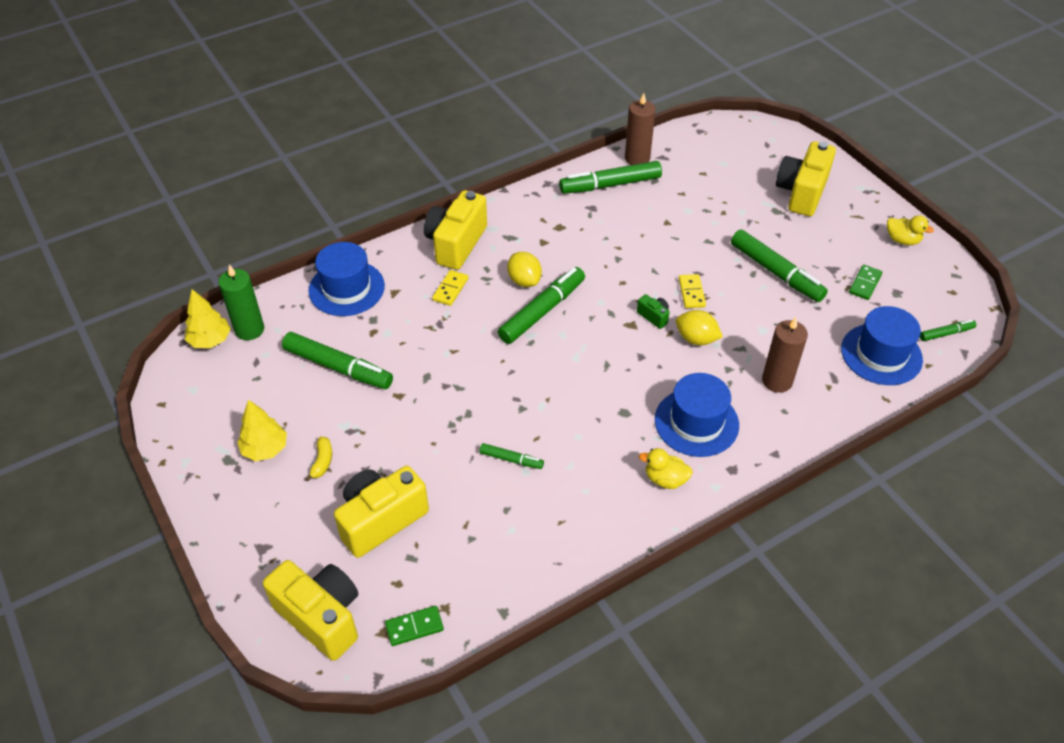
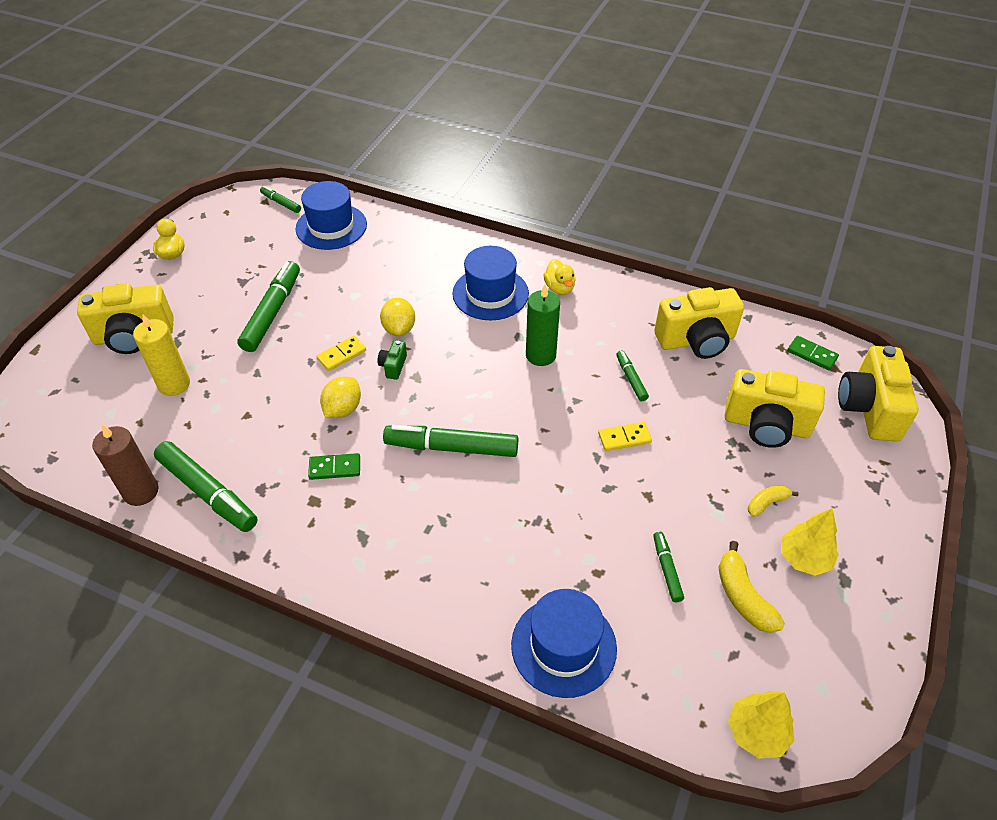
camera: 125 degrees left, 0 degrees up
(249, 329) = (705, 702): green candle -> green candle (540, 355)
(280, 393) = (743, 596): none -> yellow banana
(338, 367) = (666, 569): green marker -> green marker, size x0.51
(450, 289) = (483, 542): yellow domino -> yellow domino (624, 438)
(456, 244) = (410, 583): yellow camera -> yellow camera (696, 340)
(524, 280) = (420, 485): yellow lemon -> yellow lemon (343, 409)
(729, 198) = (174, 384): none -> yellow candle
(777, 381) = (407, 268): brown candle -> none
(865, 284) = (250, 258): green domino -> green domino (335, 468)

